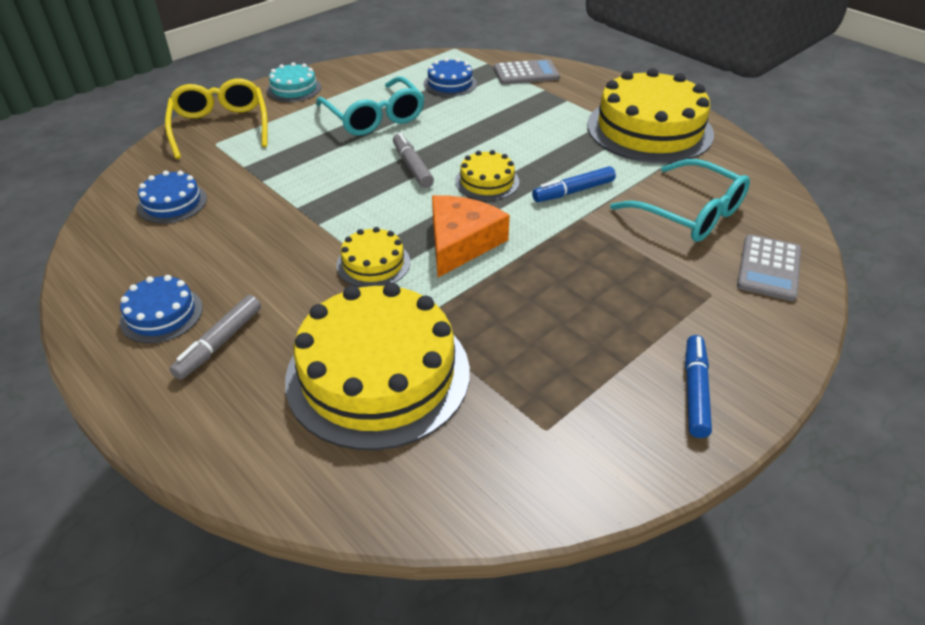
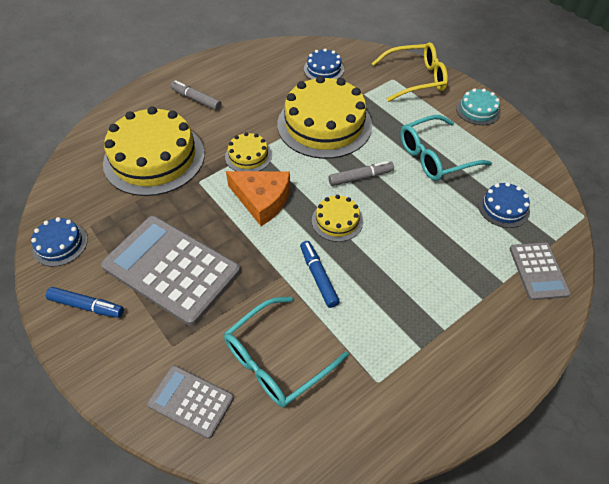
camera: 95 degrees right, 10 degrees up
(161, 314) = (224, 78): blue cake -> blue cake (60, 244)
(602, 313) = (171, 269): none -> grey calculator
(649, 129) = (426, 364): yellow cake -> yellow cake (324, 124)

